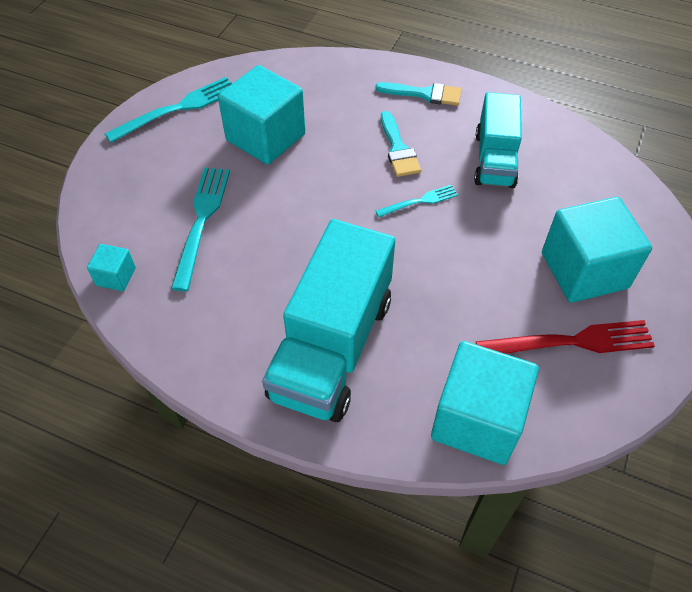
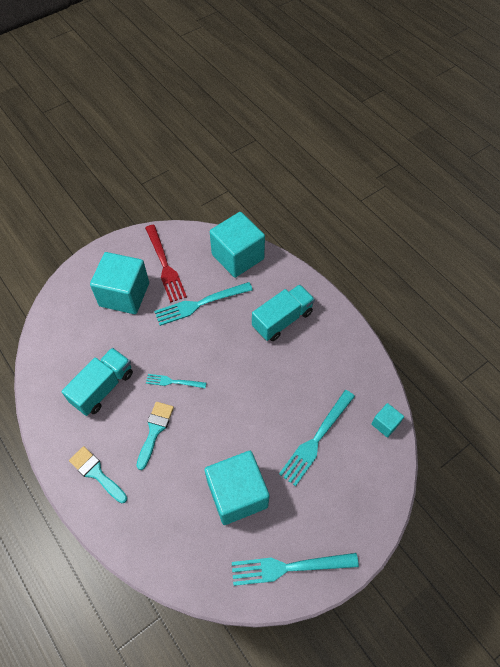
camera: 150 degrees left, 5 degrees up
(332, 347) = (282, 320): turquoise truck -> turquoise truck, size x0.62
(470, 309) = (199, 304): none -> turquoise fork
(572, 341) = (165, 266): red fork -> red fork turned 135 degrees counterclockwise

